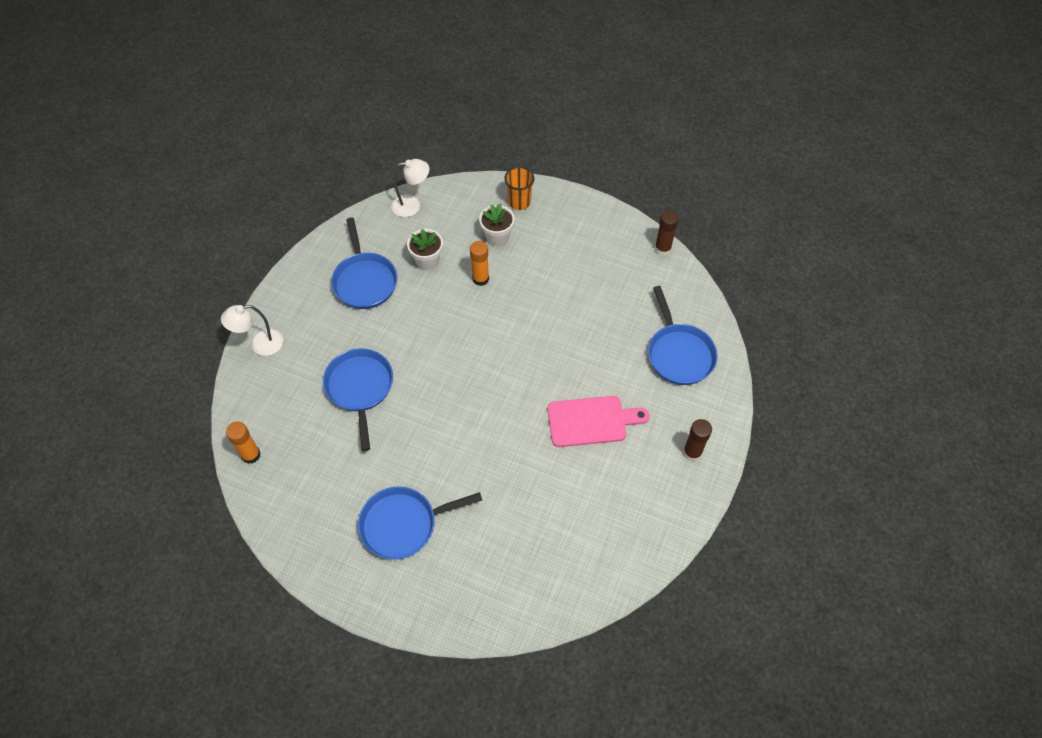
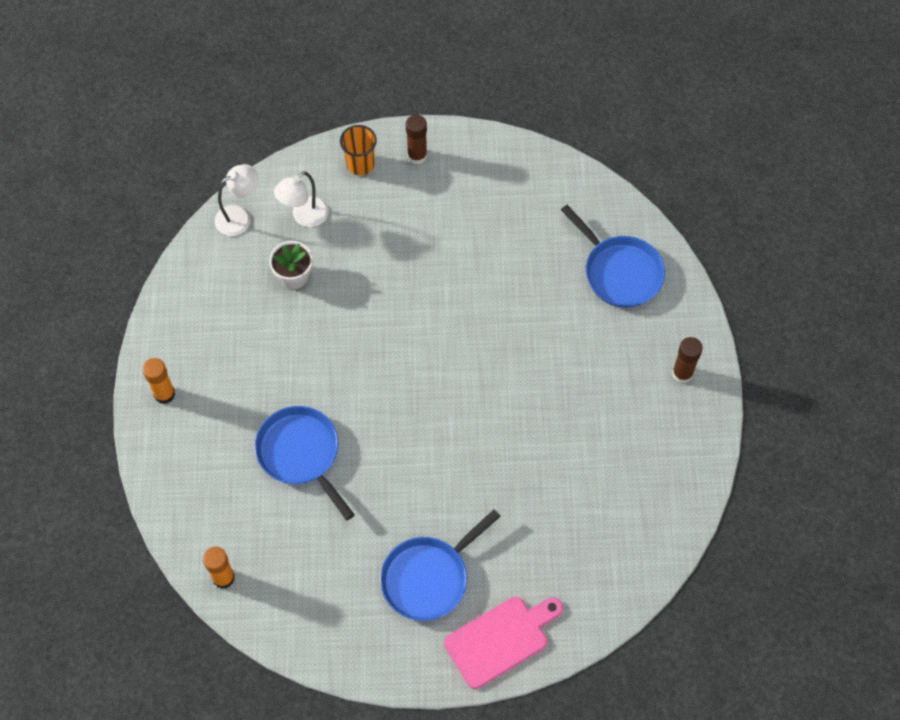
camera: 25 degrees left, 5 degrees up
(260, 344) = (159, 452): white lamp -> white lamp (304, 217)
(364, 281) = (236, 329): blue pan -> none
(480, 279) = (365, 274): orange glue stick -> orange glue stick (164, 394)
(497, 236) = (357, 216): white flower pot -> none
(591, 421) = (565, 384): pink cutting board -> pink cutting board (500, 639)
(662, 249) = (545, 158): brown glue stick -> brown glue stick (417, 156)

